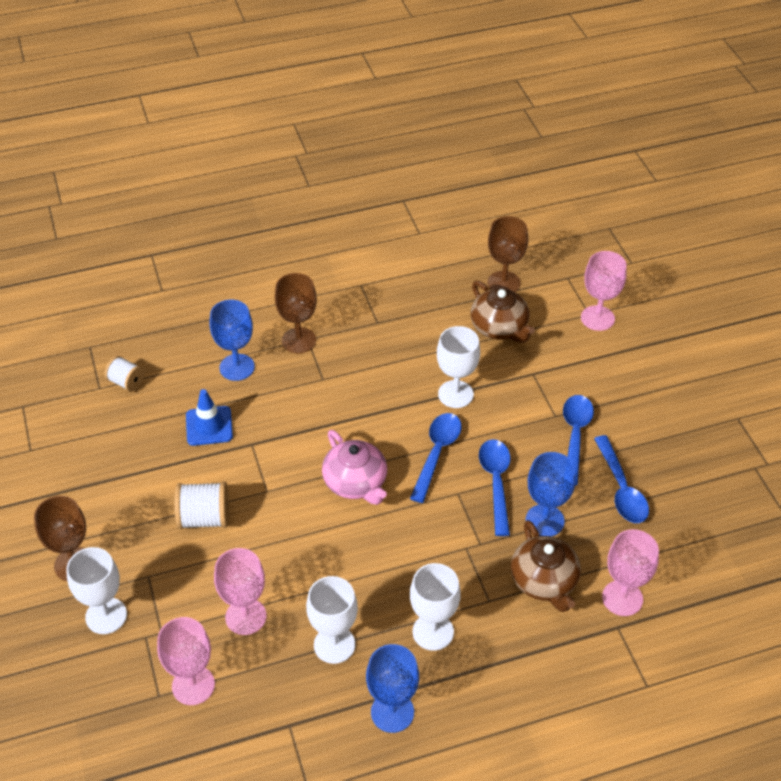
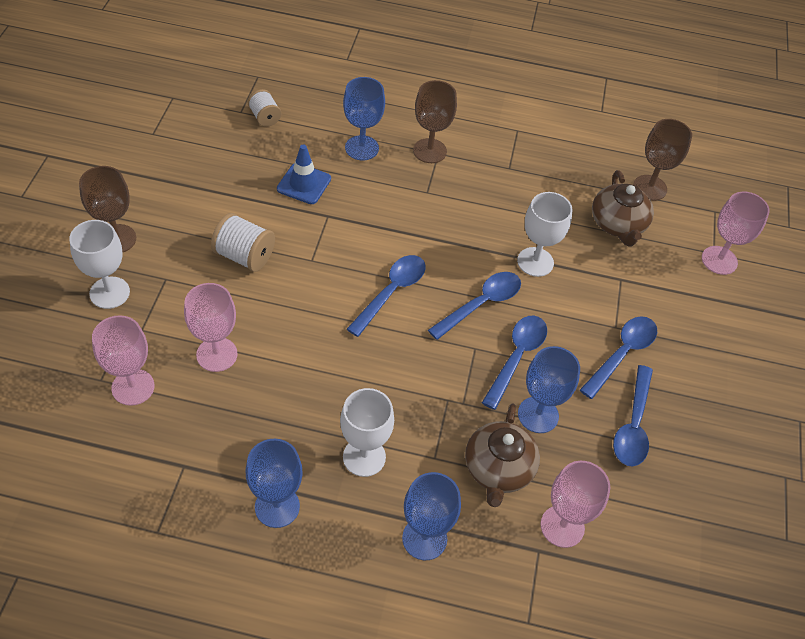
camera: 25 degrees right, 5 degrees up
(334, 644) = (271, 419): white goblet -> none
(356, 483) = (391, 292): pink teapot -> blue spoon
(526, 668) = (424, 538): none -> blue goblet

